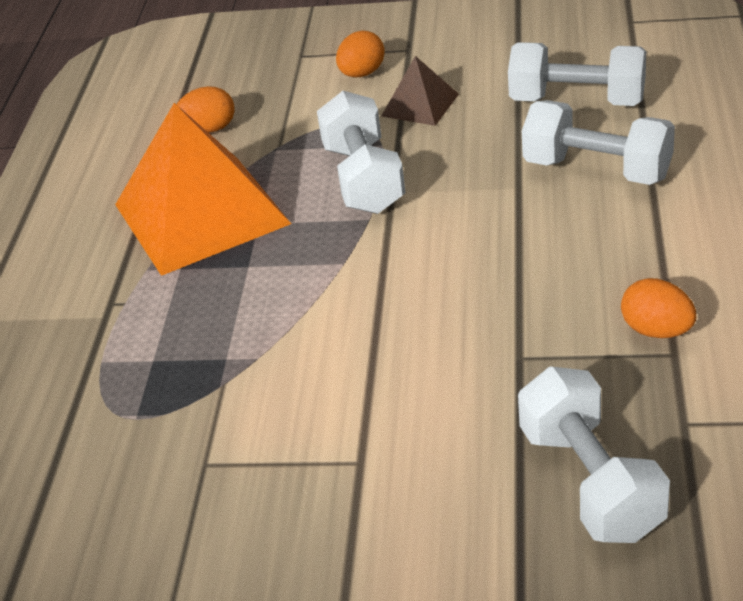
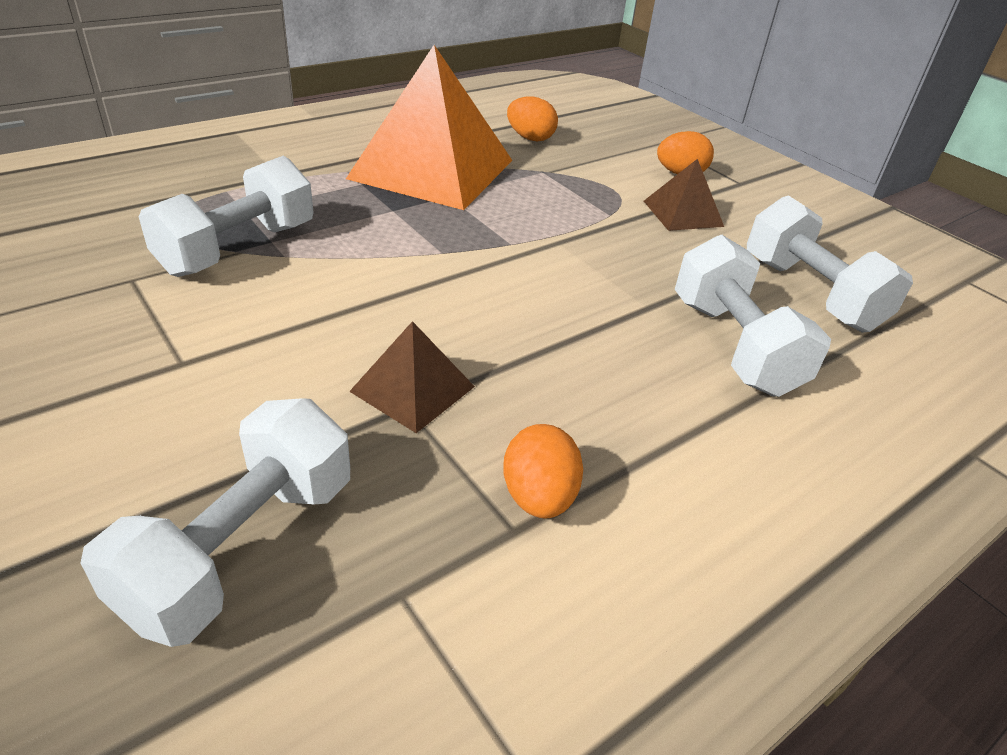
camera: 40 degrees right, 0 degrees up
(363, 179) = (557, 222): white dumbbell -> white dumbbell (238, 249)
(503, 347) = (413, 389): none -> brown pyramid

